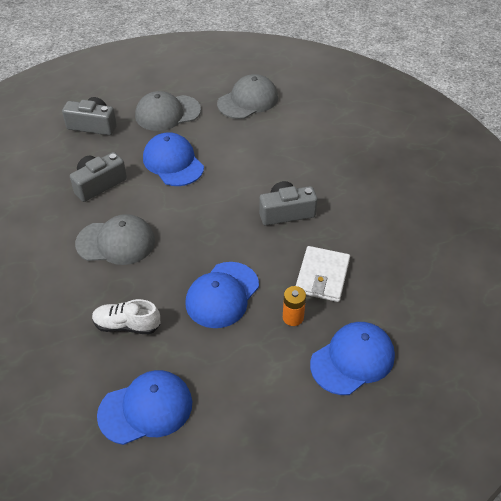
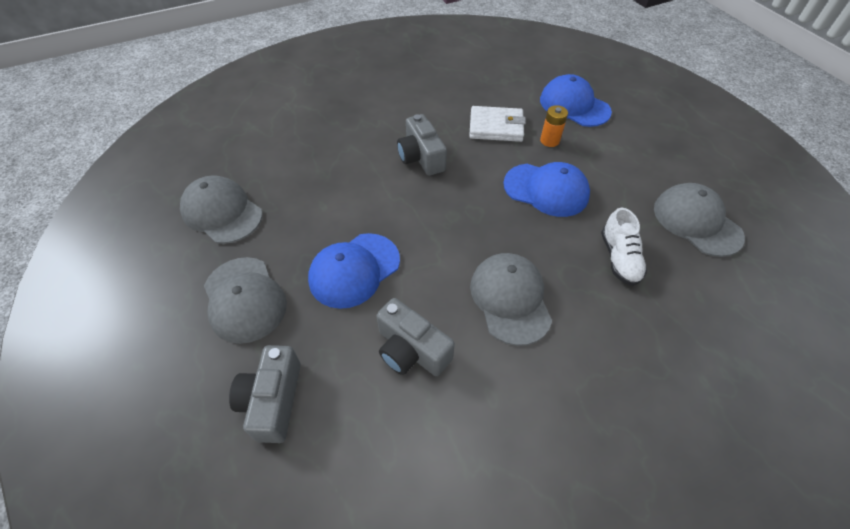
camera: 100 degrees left, 5 degrees up
(146, 408) = (696, 222): blue cap -> grey cap

